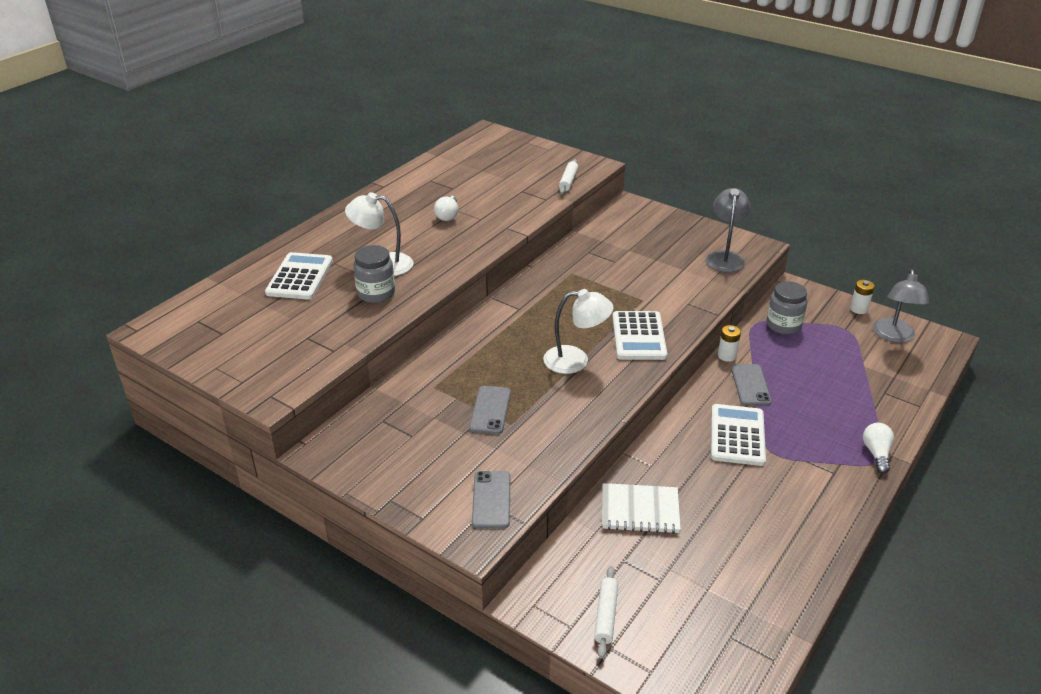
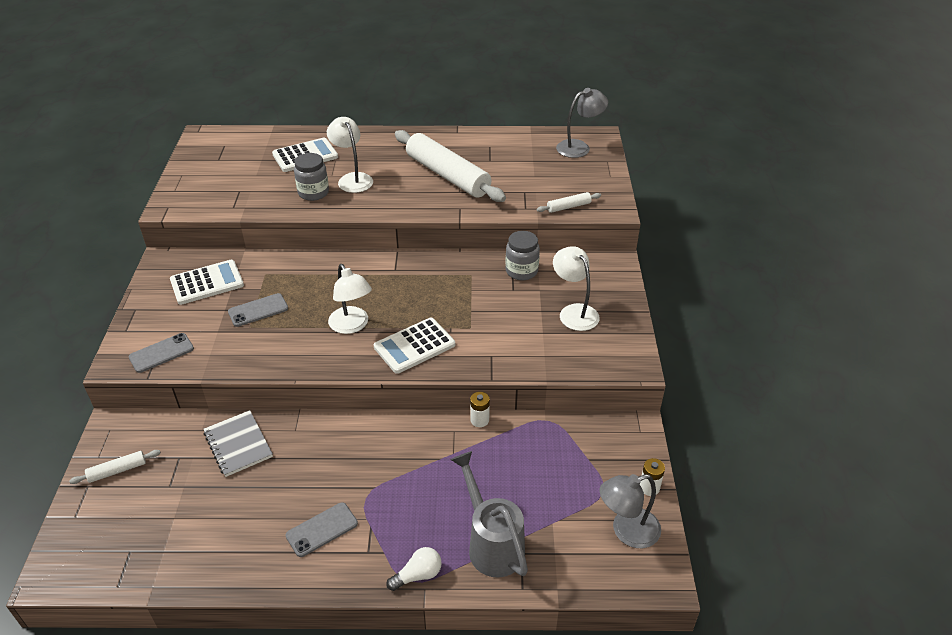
camera: 55 degrees right, 5 degrees up
(448, 215) = (447, 175): white light bulb -> white rolling pin
(640, 510) = (238, 444): white notebook -> grey notebook
(672, 246) = (574, 312): none -> white lamp
(725, 257) = (591, 350): grey lamp -> grey lamp (579, 147)
(737, 435) = (371, 468): white calculator -> white calculator (207, 283)
(750, 385) = (450, 451): grey phone -> grey phone (322, 529)
(783, 325) = (564, 441): grey jar -> grey jar (521, 271)
(866, 403) = (492, 543): none -> grey watering can

